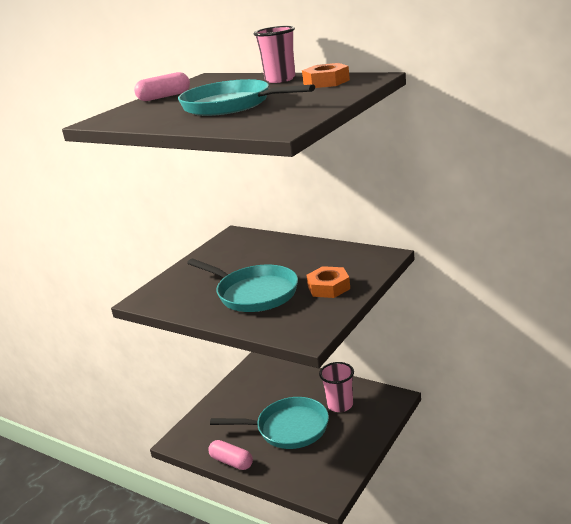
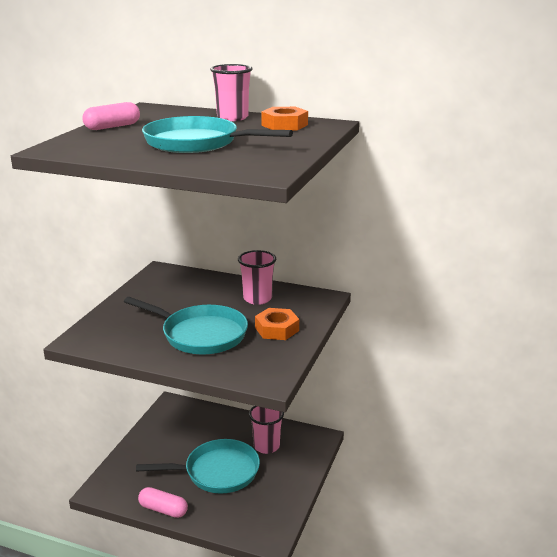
camera: 15 degrees left, 0 degrees up
(318, 258) = (257, 298): none -> pink cup

